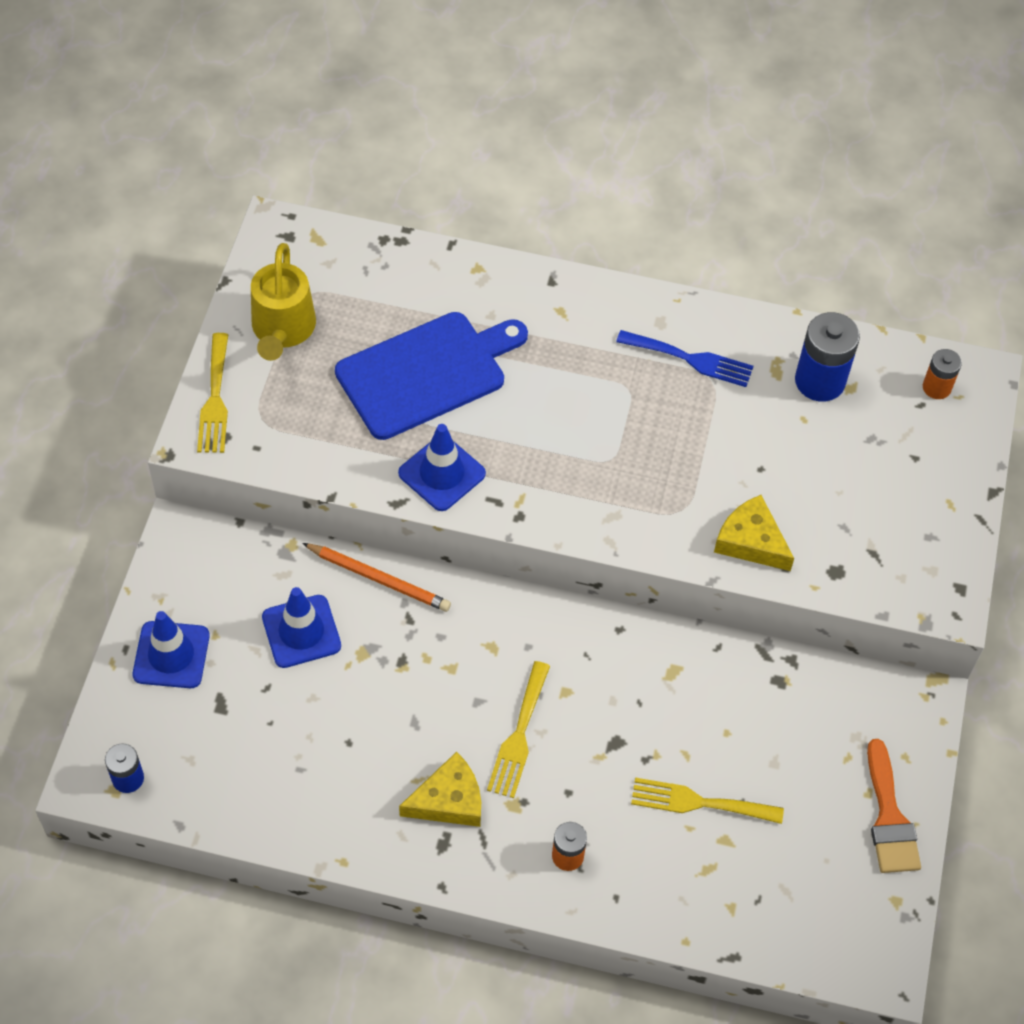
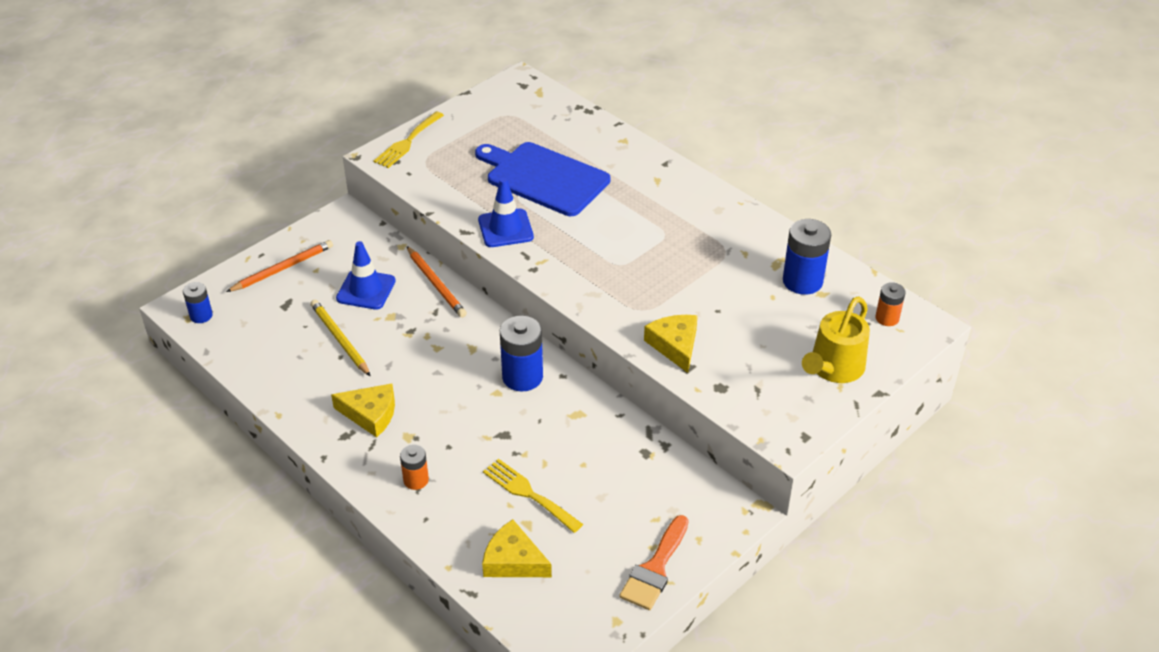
camera: 35 degrees right, 15 degrees down
(171, 655) = (282, 268): blue traffic cone -> orange pencil
(282, 329) = (478, 125): yellow watering can -> yellow watering can (834, 368)
(329, 719) = (340, 339): none -> yellow pencil
(427, 373) = (544, 177): blue cutting board -> blue cutting board turned 150 degrees counterclockwise
(519, 736) = (445, 401): yellow fork -> none
(577, 655) = (522, 377): none -> blue battery
(691, 359) = (721, 235): blue fork -> none
(745, 893) = (513, 560): none -> yellow cheese

